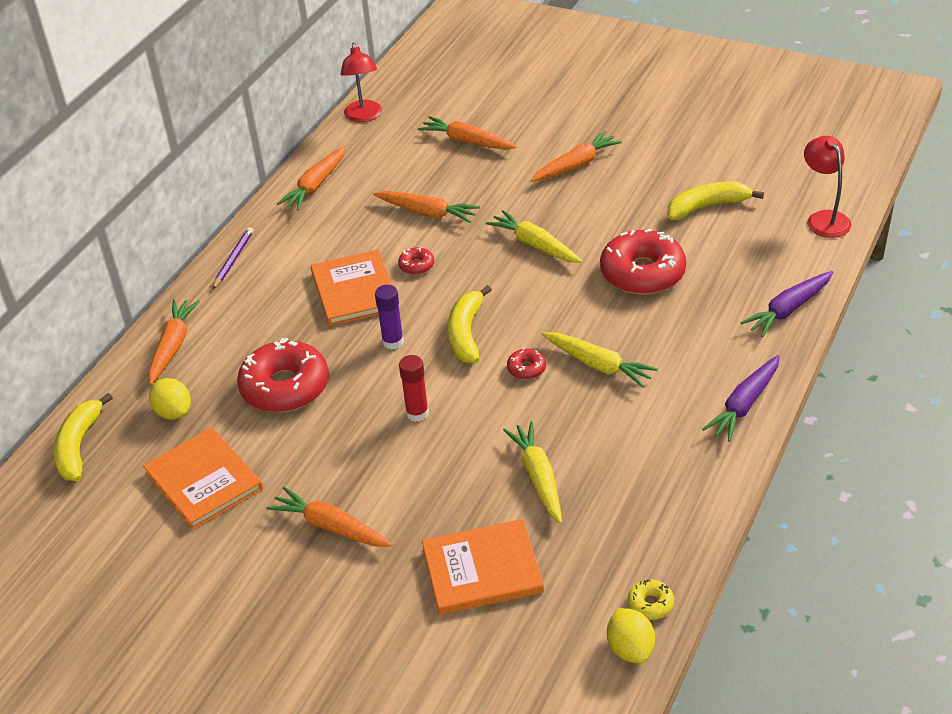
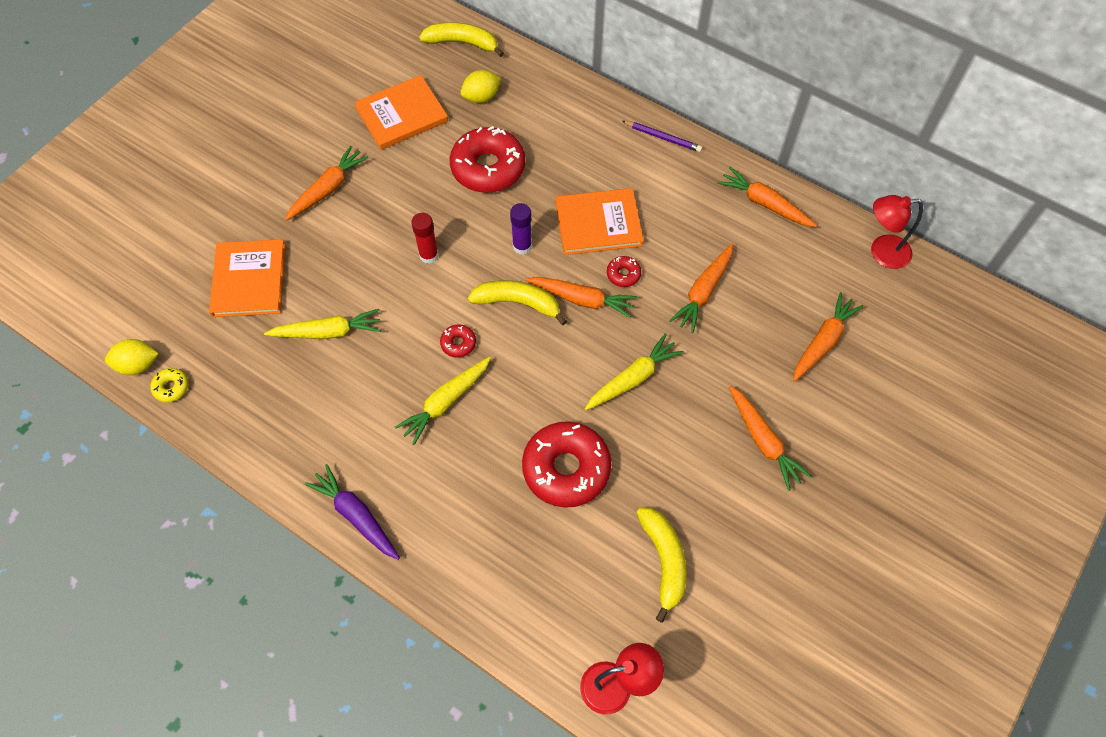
camera: 95 degrees right, 20 degrees up
(173, 346) = (559, 96): orange carrot -> orange carrot (582, 300)
(788, 310) = (474, 596): purple carrot -> none

